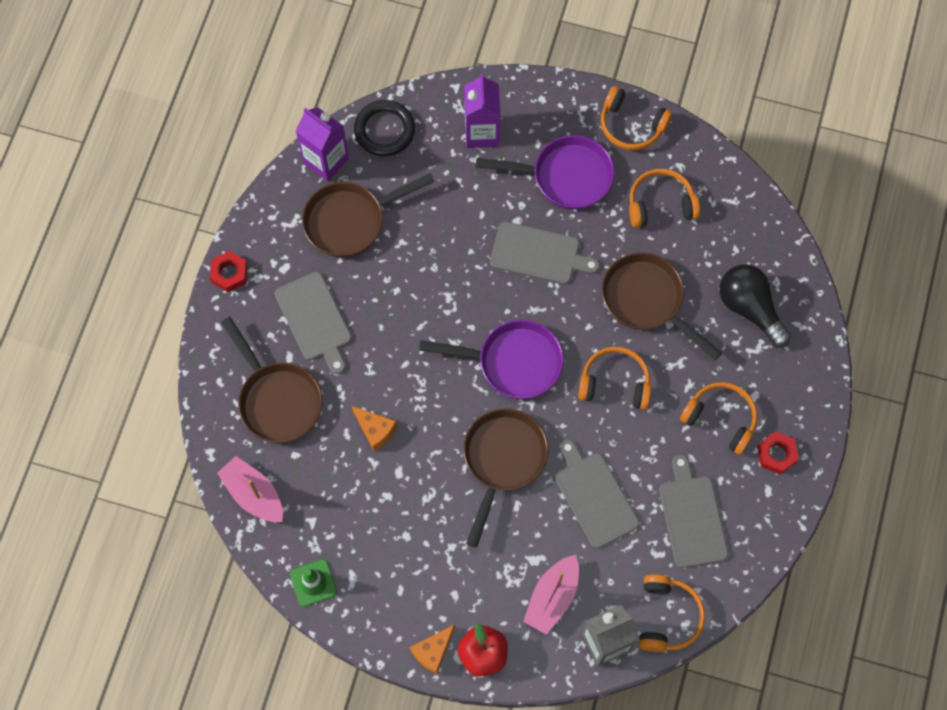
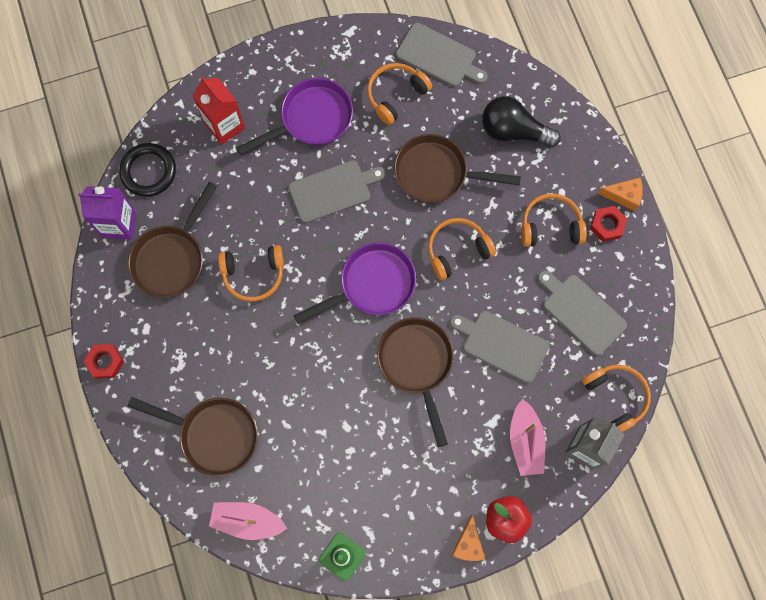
camera: 35 degrees left, 5 degrees up
(315, 320) = (198, 353): grey cutting board -> grey cutting board (439, 56)
(375, 430) = (306, 406): orange cheese -> orange cheese (624, 196)
(482, 132) = (225, 126): purple carton -> red carton
(631, 125) = (333, 50): orange headphones -> orange headphones (253, 275)

